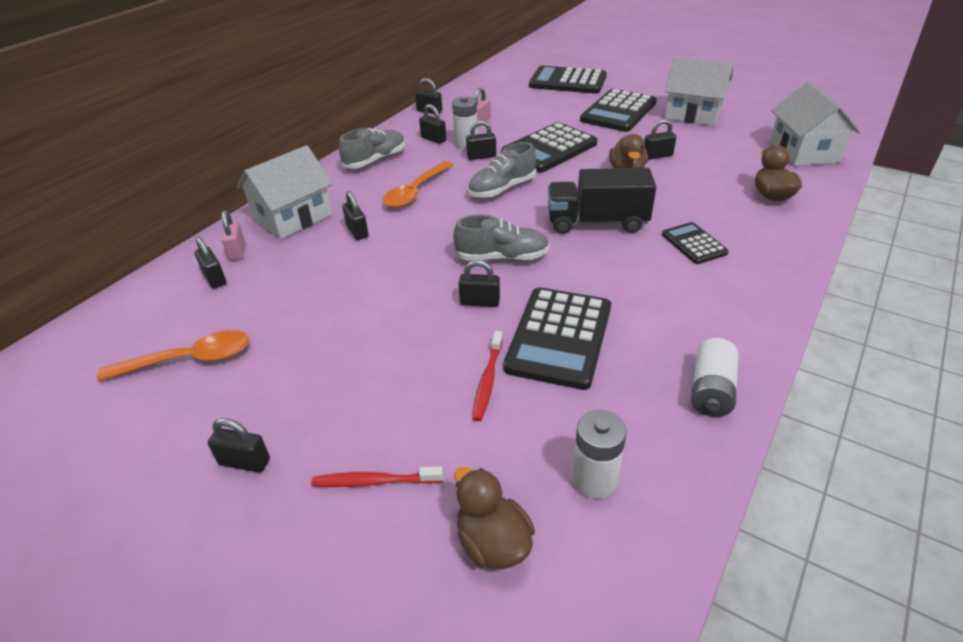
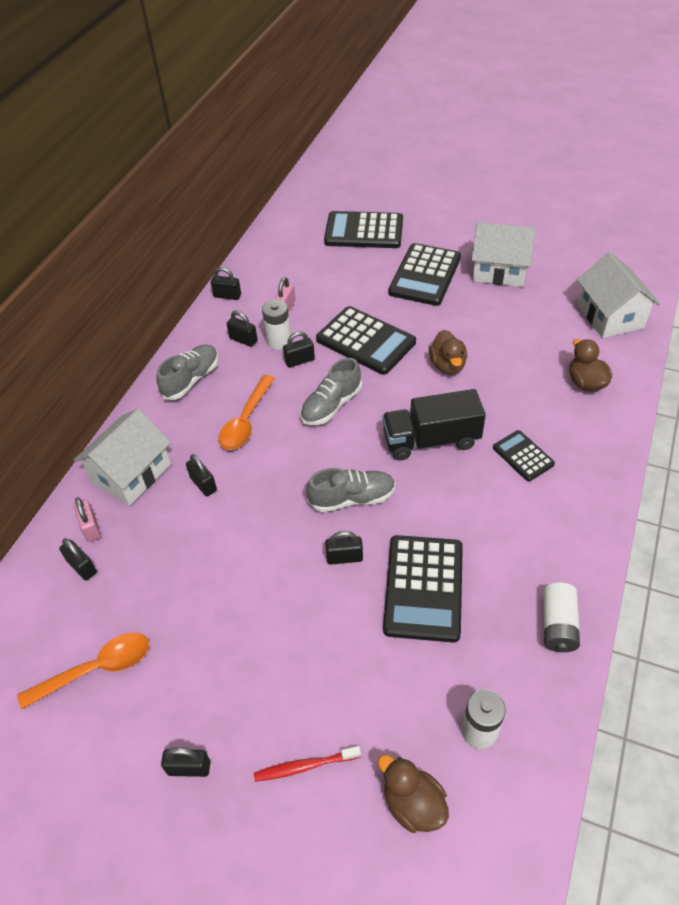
camera: 10 degrees left, 10 degrees up
(487, 380) = (372, 646): red toothbrush -> none
(549, 149) = (366, 341): black calculator -> black calculator turned 90 degrees counterclockwise
(657, 156) = (473, 339): black padlock -> none

